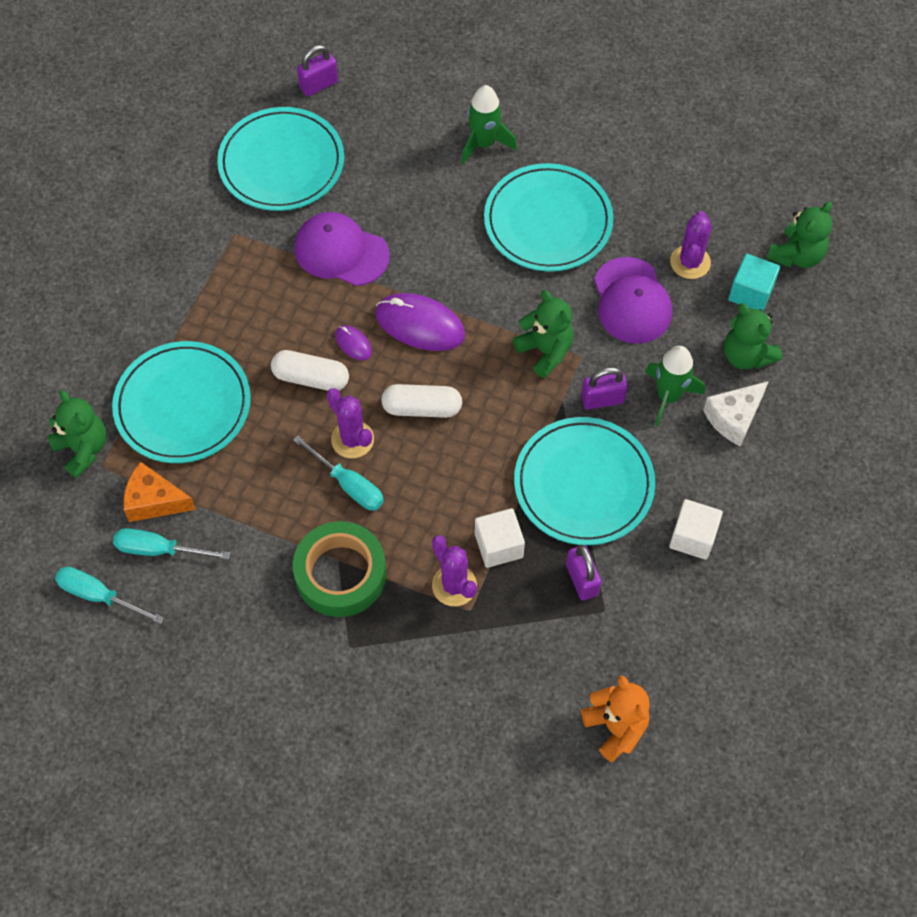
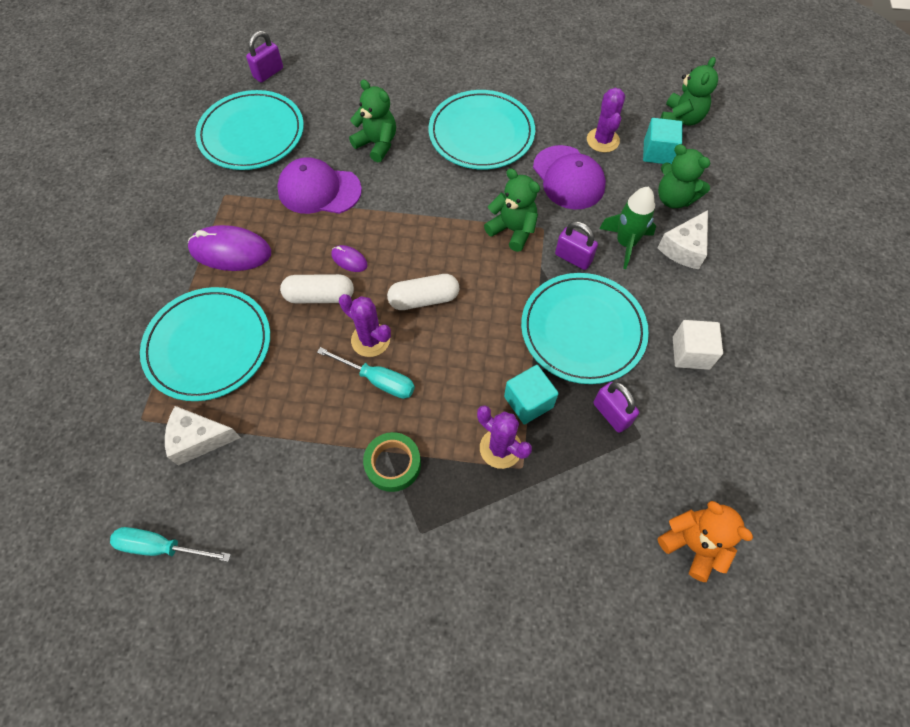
camera: 15 degrees left, 0 degrees up
(83, 449) = (120, 407): green teddy bear -> green teddy bear (377, 144)
(154, 501) = (199, 439): orange cheese -> white cheese
(159, 550) = (213, 485): turquoise screwdriver -> none
(340, 574) = (393, 464): green tape -> green tape, size x0.64
(420, 325) = (402, 232): purple mouse -> purple mouse (230, 251)
(484, 143) = (412, 89): green rocket -> none
(498, 546) = (528, 402): white cube -> turquoise cube
(602, 399) = (573, 258): purple padlock -> purple padlock turned 60 degrees clockwise

